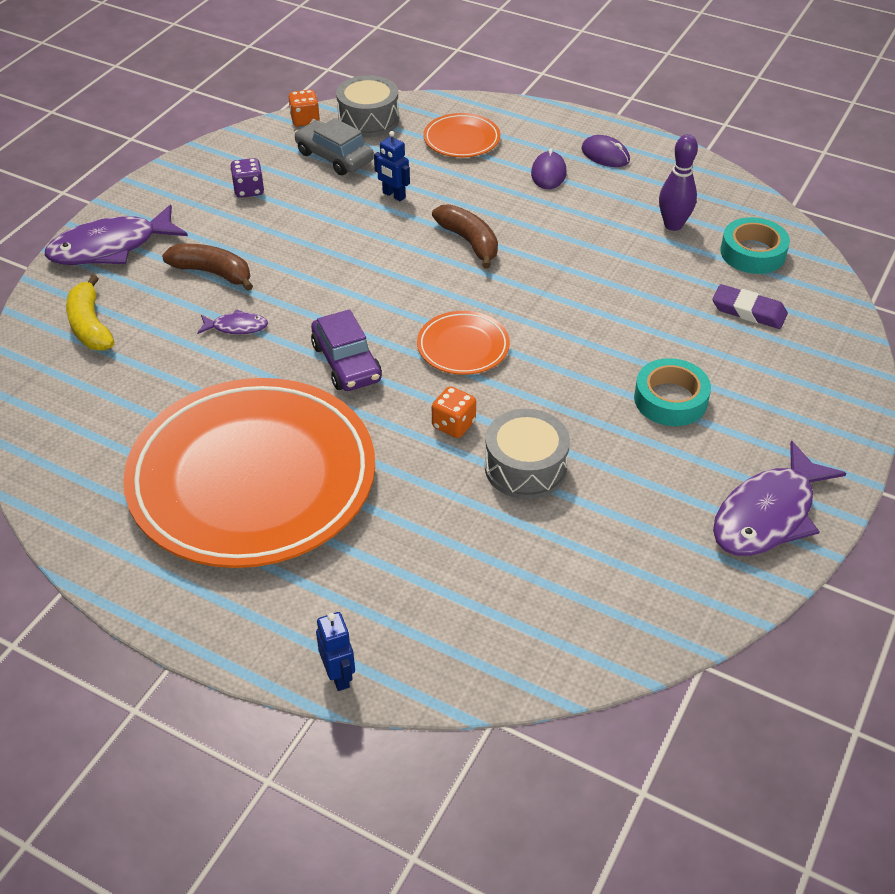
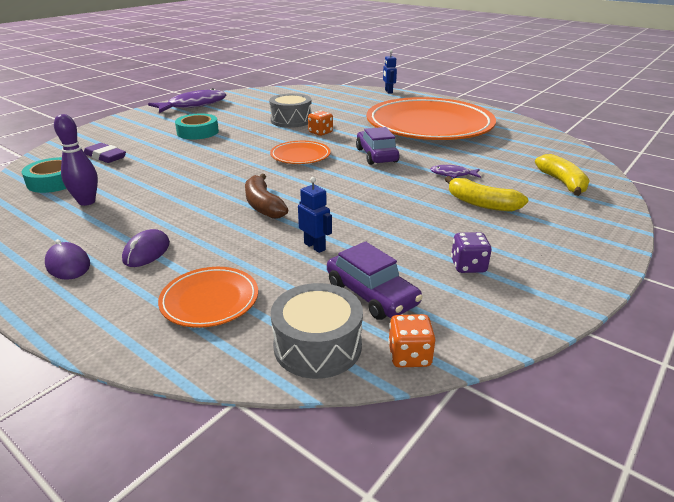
camera: 170 degrees left, 15 degrees down
(110, 247) = (585, 228): purple fish -> none
(213, 273) = (481, 204): brown banana -> yellow banana
(334, 157) = (371, 294): grey car -> purple car

